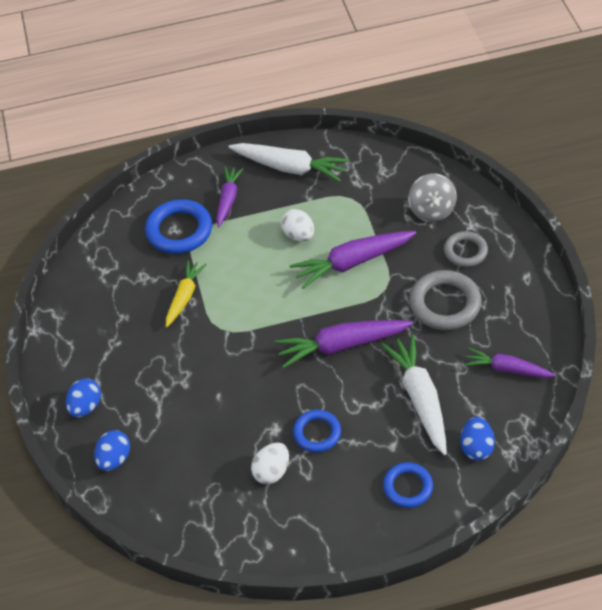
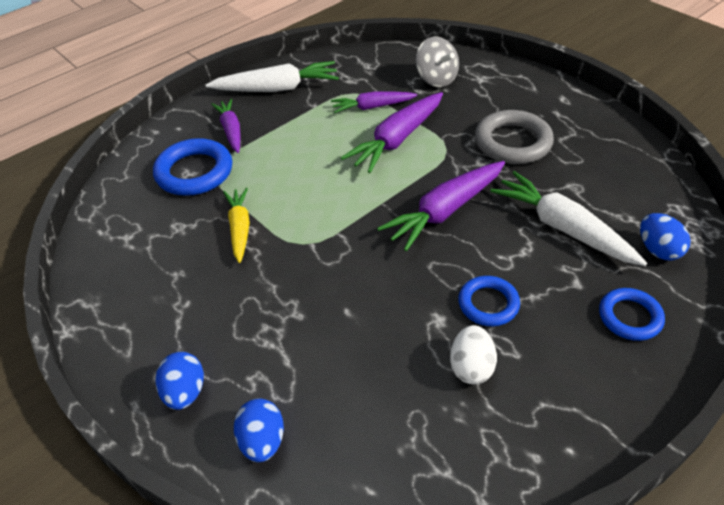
camera: 30 degrees left, 5 degrees down
(298, 235) = (326, 136): white egg -> none
(465, 251) = (493, 98): grey ring -> none
(507, 369) = (618, 173): purple carrot -> purple carrot (372, 107)

